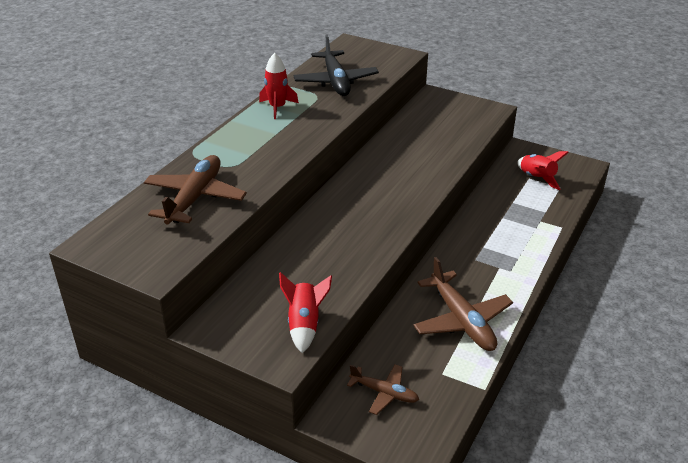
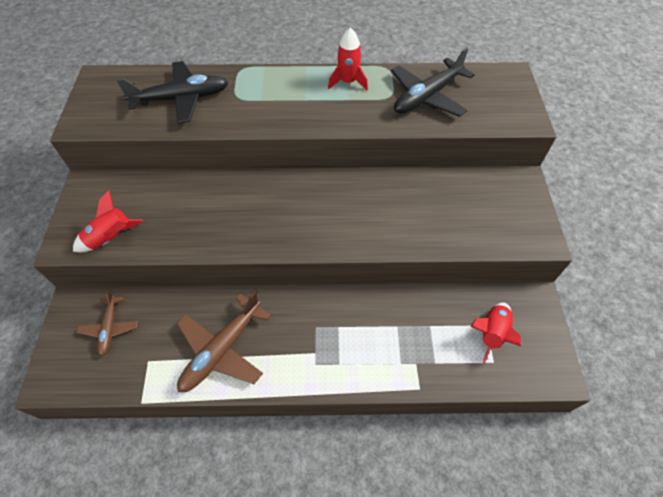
camera: 60 degrees right, 20 degrees up
(195, 198) = (181, 99): brown plane -> black plane

